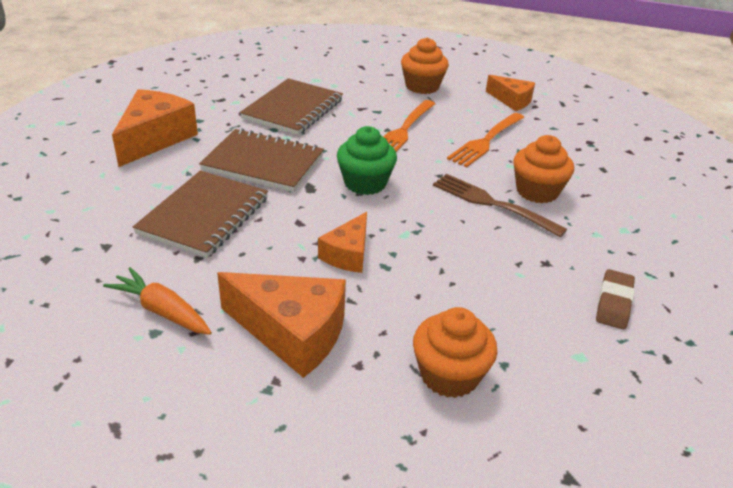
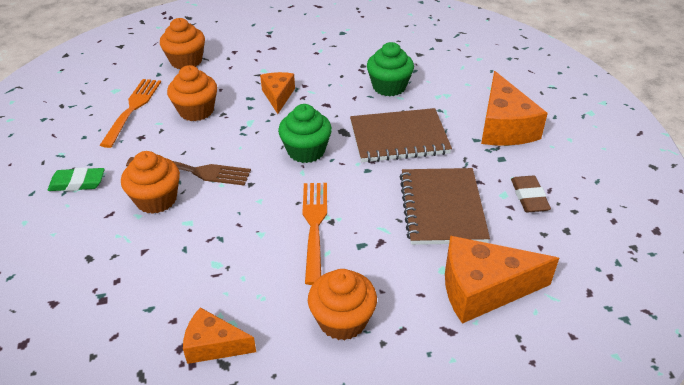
camera: 155 degrees right, 5 degrees up
(162, 311) = (349, 40): orange carrot -> none
(204, 216) = (389, 87): brown notebook -> green cupcake
(292, 333) = (276, 52): orange cheese -> orange cheese (483, 289)
(465, 273) = (196, 111): none -> orange cupcake
(486, 140) = (223, 248): orange fork -> orange fork (132, 109)
(614, 303) = (91, 125): brown eraser -> brown eraser (529, 197)
(623, 234) = (77, 183): none -> green eraser

